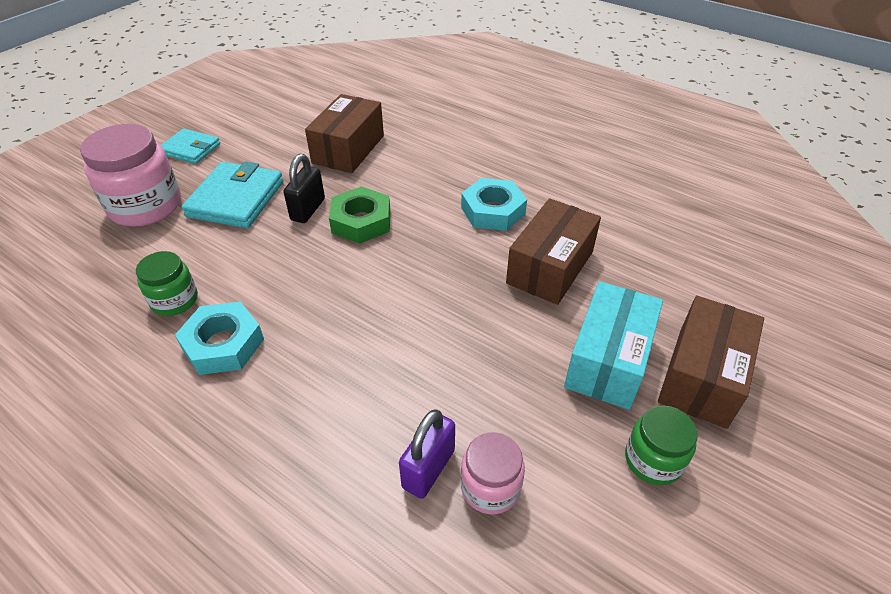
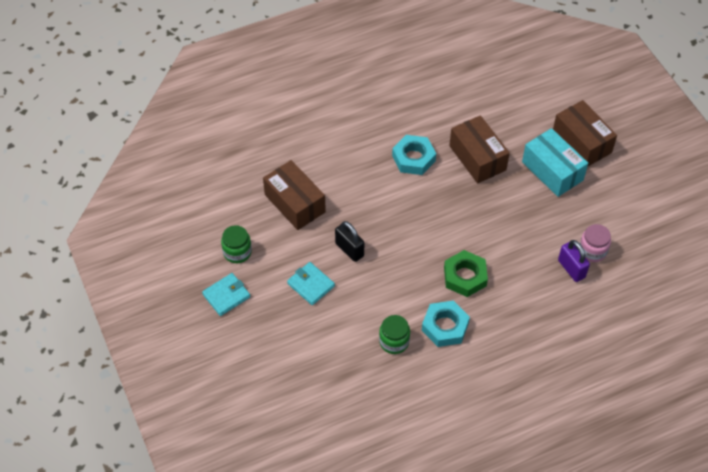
camera: 60 degrees left, 10 degrees up
(145, 206) = (284, 338): pink jar -> none
(236, 199) = (311, 285): turquoise wallet -> turquoise wallet, size x0.63
(361, 221) = (380, 226): green nut -> green nut (465, 276)
(653, 460) = (611, 187): green jar -> green jar (237, 252)

